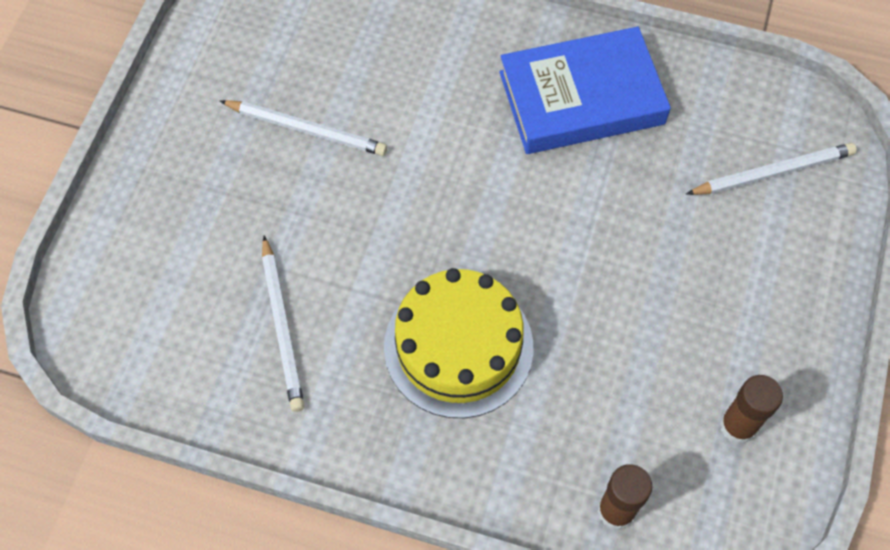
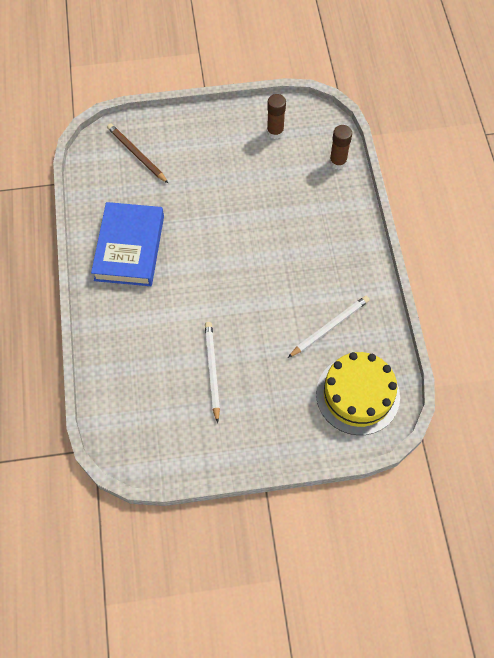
camera: 115 degrees left, 0 degrees up
(458, 346) = (297, 248): yellow cake -> yellow cake (357, 395)
(581, 98) = (129, 248): blue book -> blue book turned 45 degrees clockwise
(772, 172) = (136, 154): white pencil -> brown pencil

